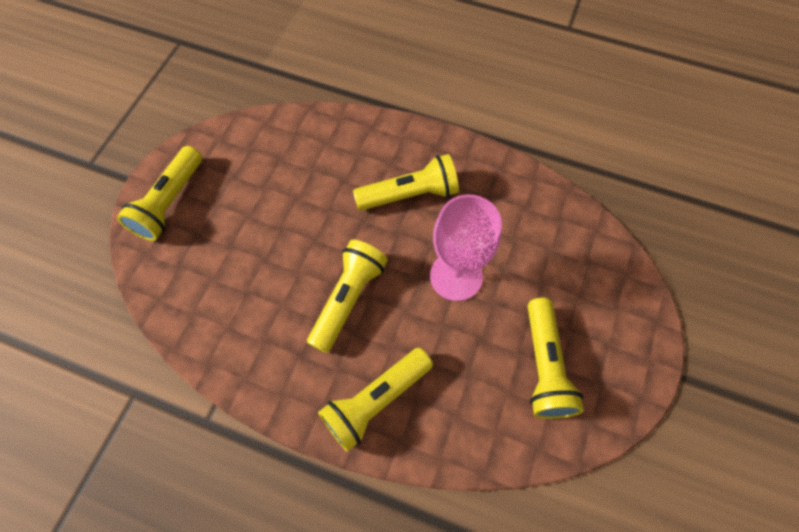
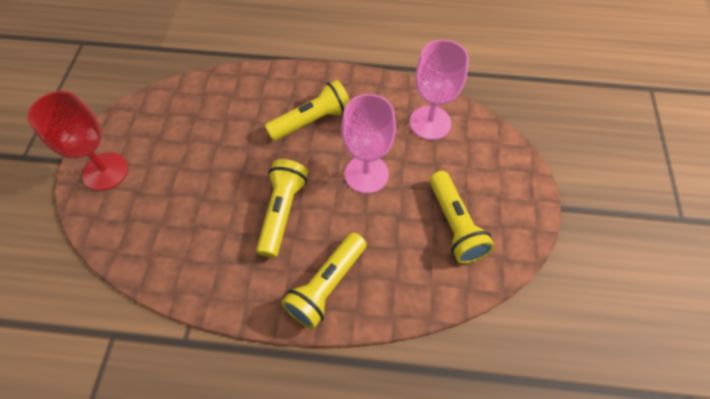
camera: 15 degrees left, 5 degrees down
(169, 203) = (105, 171): yellow flashlight -> red goblet
(549, 229) = (430, 123): none -> pink goblet

